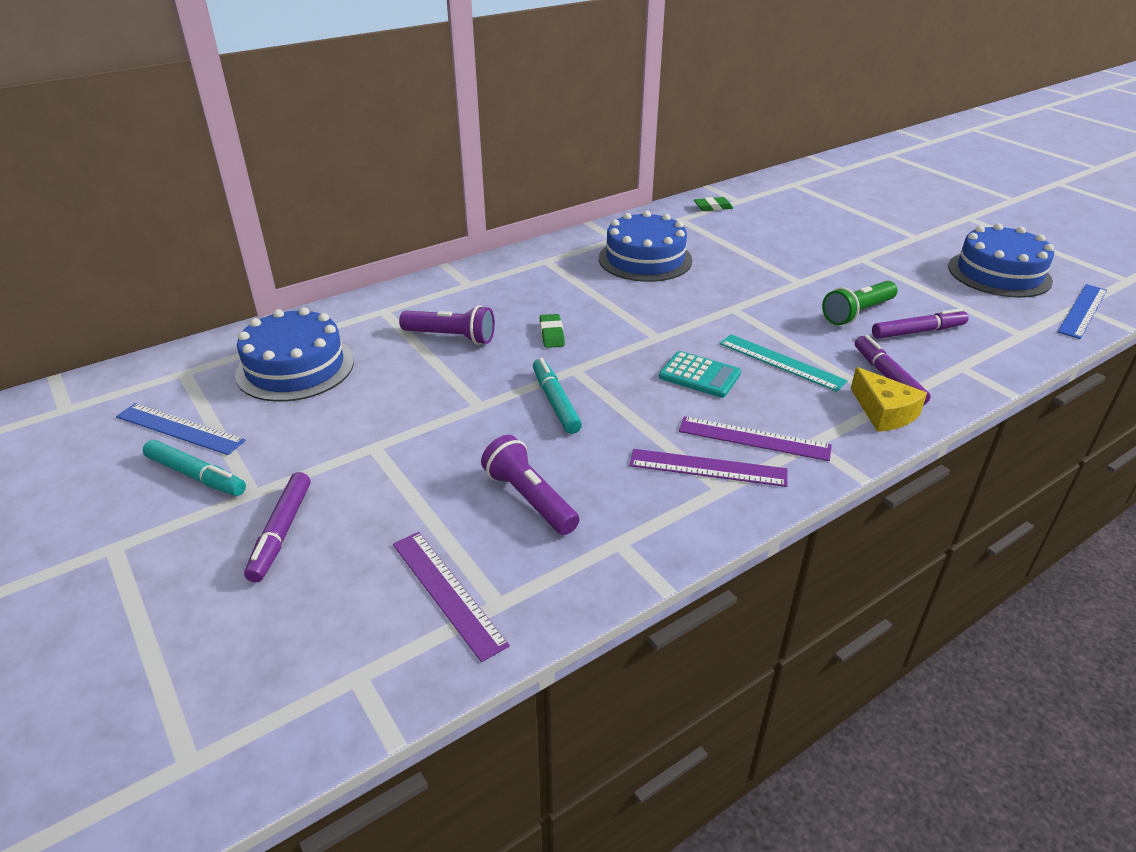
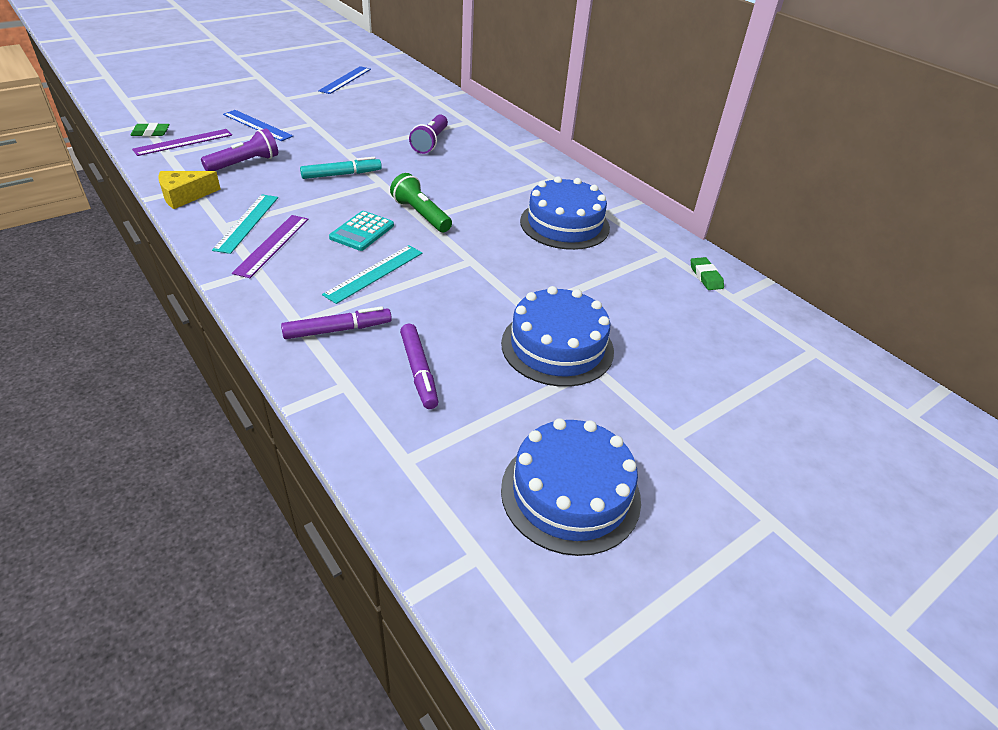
camera: 85 degrees right, 5 degrees up
(196, 475) = (303, 86): turquoise marker -> none
(281, 532) = (250, 106): purple marker -> none
(295, 367) = (399, 101): blue cake -> blue cake (557, 346)
(551, 334) = (431, 176): green eraser -> green eraser (151, 133)
(708, 467) = (247, 223): purple ruler -> turquoise ruler
(857, 313) = (460, 336): green flashlight -> green flashlight (421, 215)
(884, 412) = (284, 315): yellow cheese -> yellow cheese (185, 196)
(1082, 311) = (463, 554): blue ruler -> blue ruler (257, 125)

